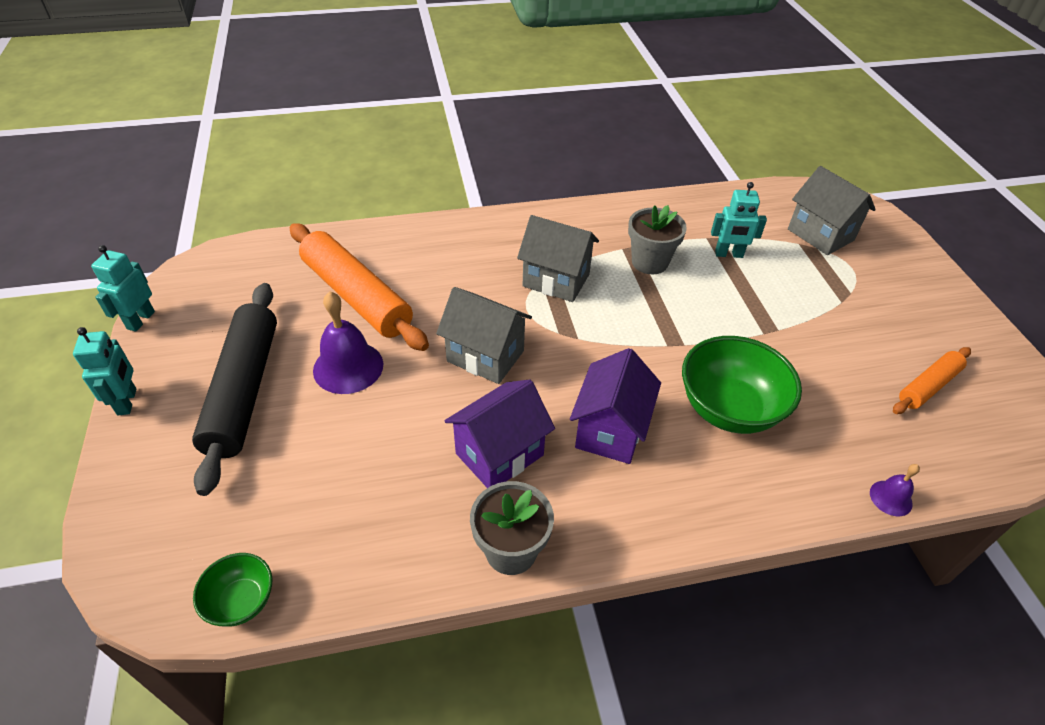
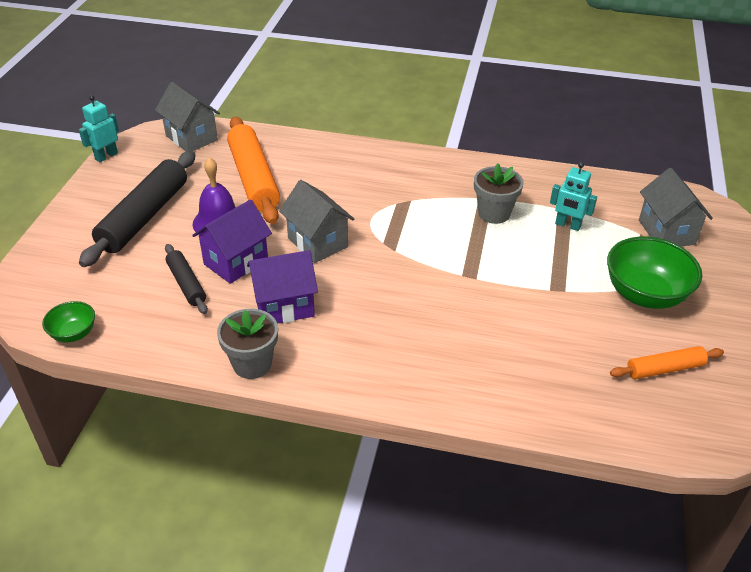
camera: 25 degrees right, 5 degrees down
(127, 402) = (72, 203): turquoise robot -> none
(358, 467) = (186, 284): none -> black rolling pin
(556, 280) = (407, 206): grey house -> grey house (191, 138)
(610, 430) = (374, 317): purple house -> purple house (236, 262)
(729, 409) = (477, 331): green bowl -> green bowl (645, 295)
(890, 498) = (560, 430): purple bell -> none

